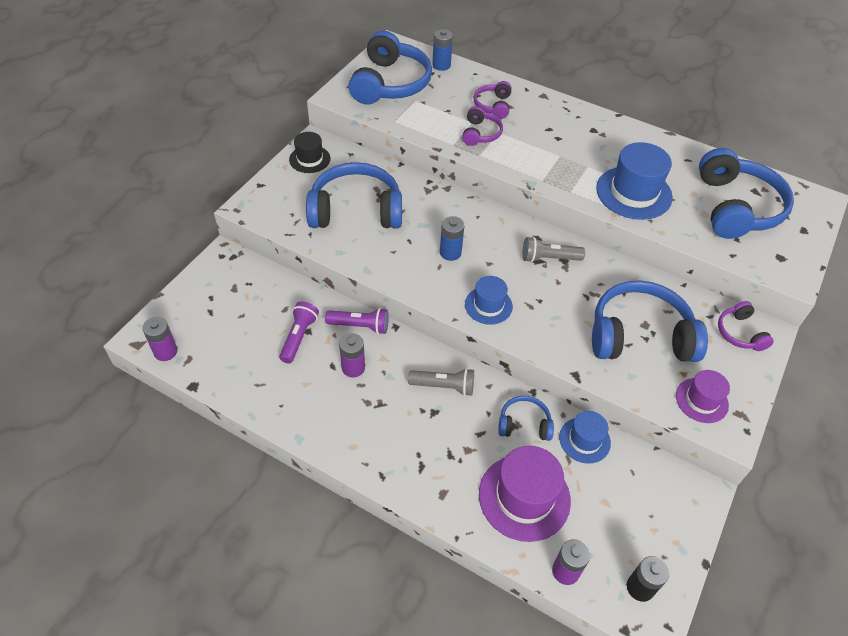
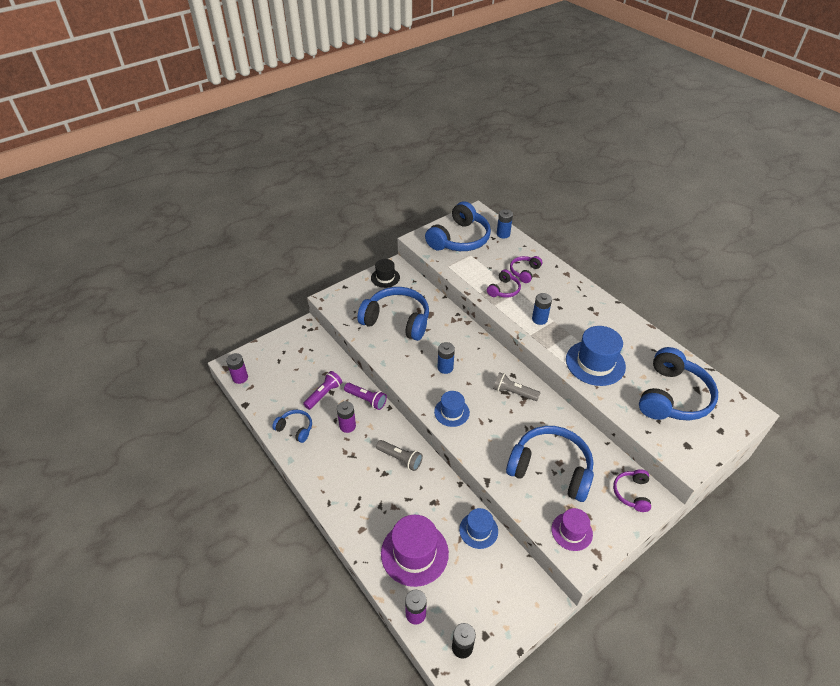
camera: 25 degrees right, 5 degrees down
(524, 424) = (441, 503): blue headphones -> blue headphones (295, 428)
(542, 158) = (539, 319): none -> blue battery

